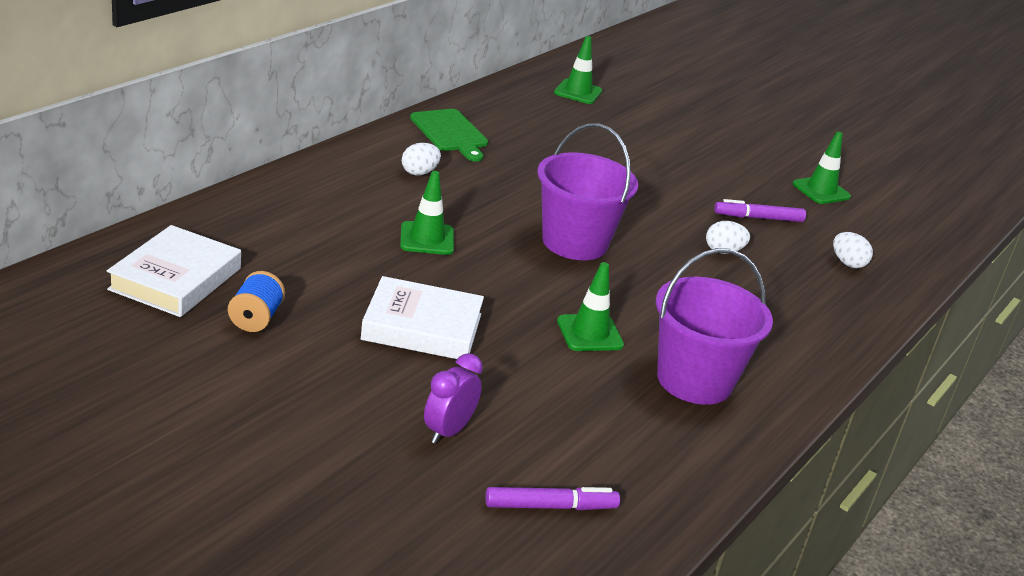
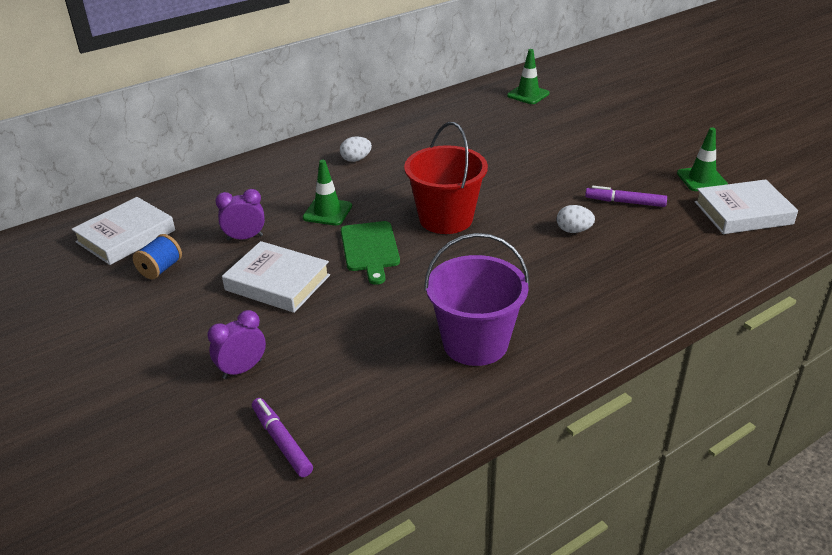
camera: 25 degrees right, 5 degrees up
(342, 274) = (245, 238): none -> purple clock
(450, 133) = (400, 128): green cutting board -> green cutting board (370, 249)
(550, 506) = (281, 442): purple marker -> purple marker turned 135 degrees counterclockwise
(574, 242) = (446, 219): purple bucket -> red bucket
(589, 333) = (409, 296): green traffic cone -> none
(847, 263) = (688, 246): white egg -> none
(881, 226) = (743, 213): none -> white book

